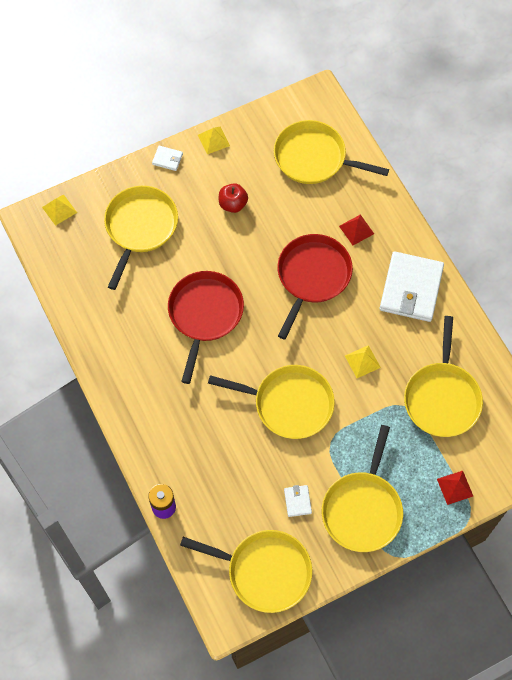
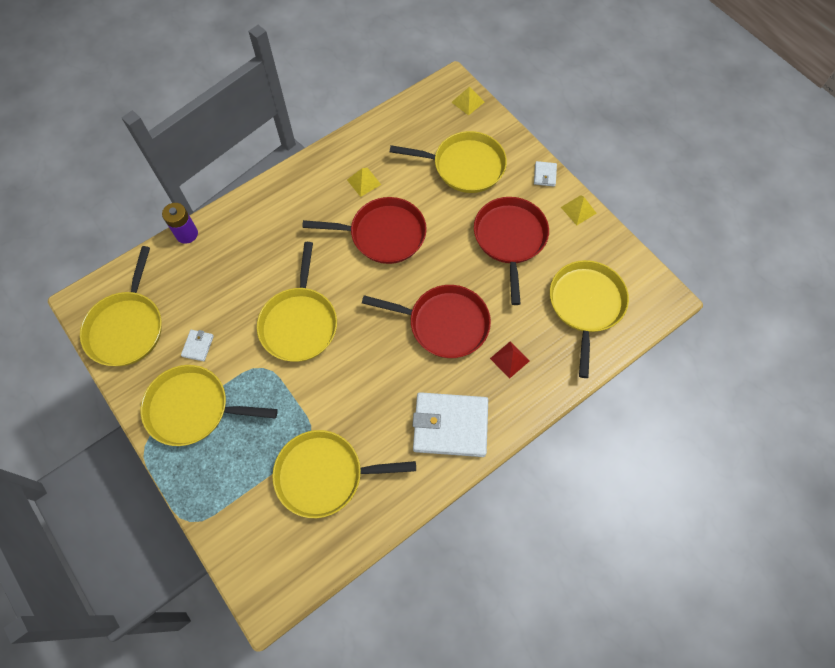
camera: 80 degrees right, 0 degrees up
(233, 204) = (510, 239): red apple -> red pan
(297, 501) = (198, 346): white wallet -> white wallet turned 60 degrees counterclockwise
(362, 361) = (355, 386): yellow pyramid -> yellow pyramid (364, 182)
(455, 487) = (222, 501): red pyramid -> none

